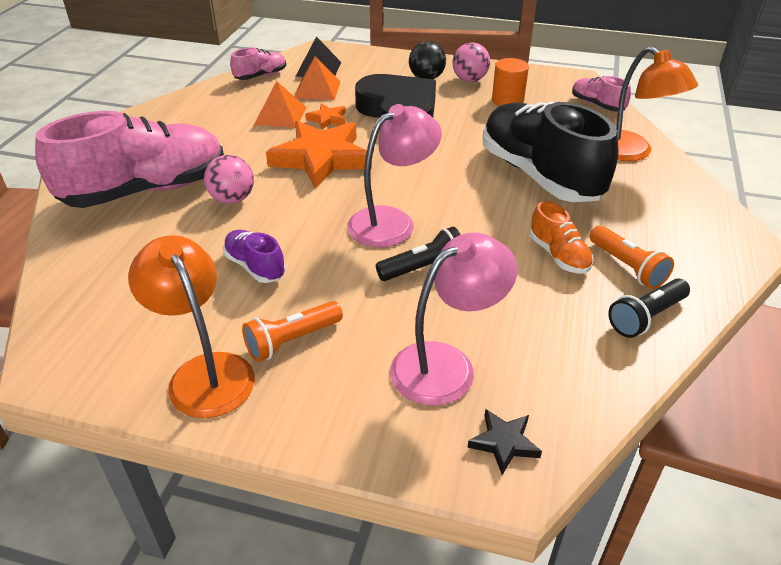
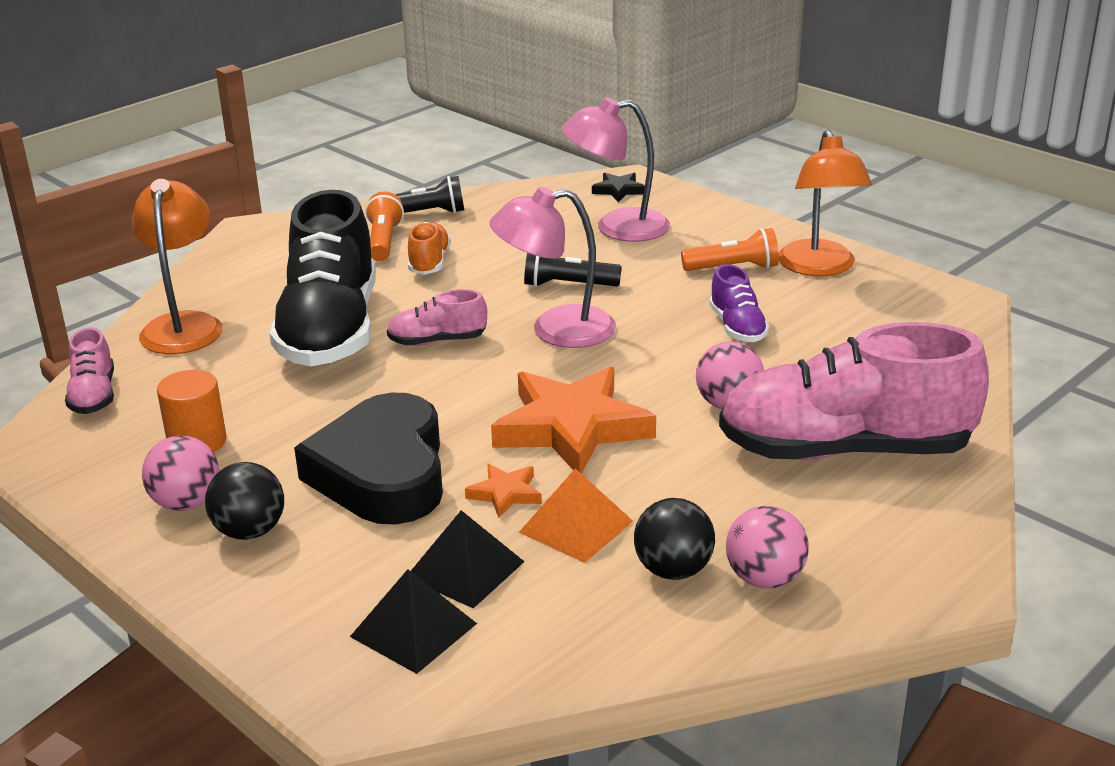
camera: 150 degrees left, 10 degrees down
(176, 118) = (764, 579): none -> pink ball
(221, 111) = (673, 570): none -> black ball
(261, 76) = (545, 649): pink shoe -> pink shoe (437, 341)
(317, 89) = (465, 569): orange pyramid -> black pyramid

